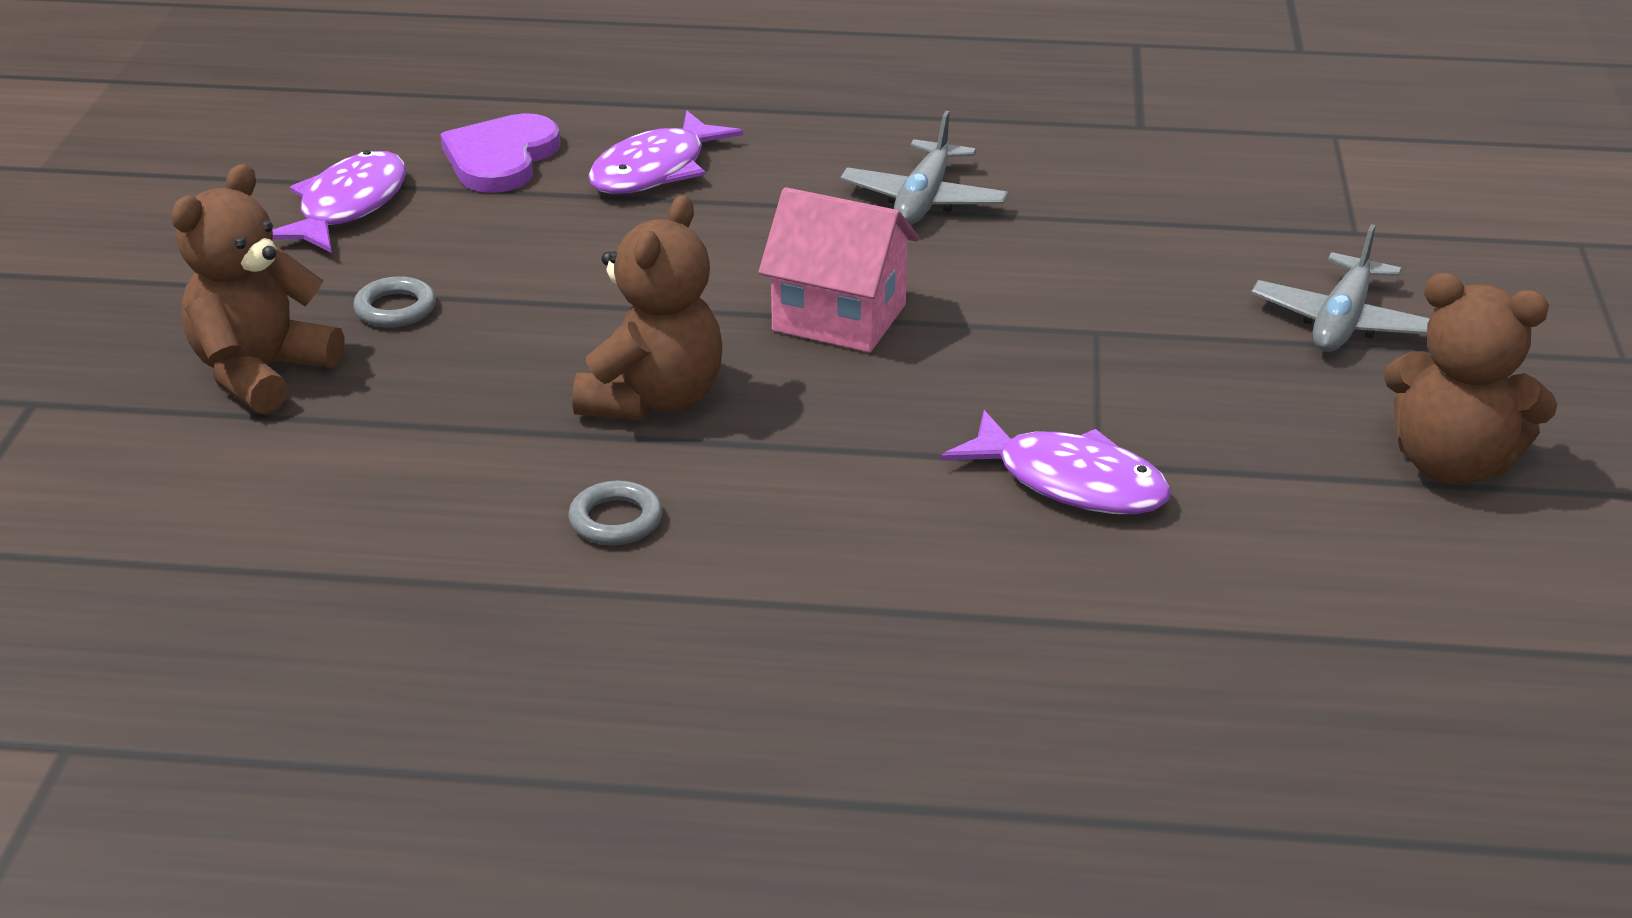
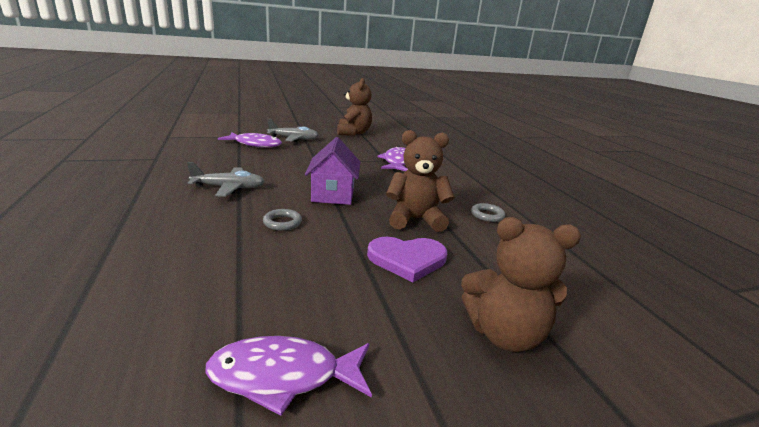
camera: 115 degrees left, 10 degrees down
(395, 309) = (403, 304): grey ring -> grey ring (282, 222)
(501, 158) = (186, 316): purple heart -> purple heart (407, 259)
(655, 170) = (203, 252): purple fish -> purple fish (255, 144)
(839, 318) = (333, 195): pink house -> purple house

